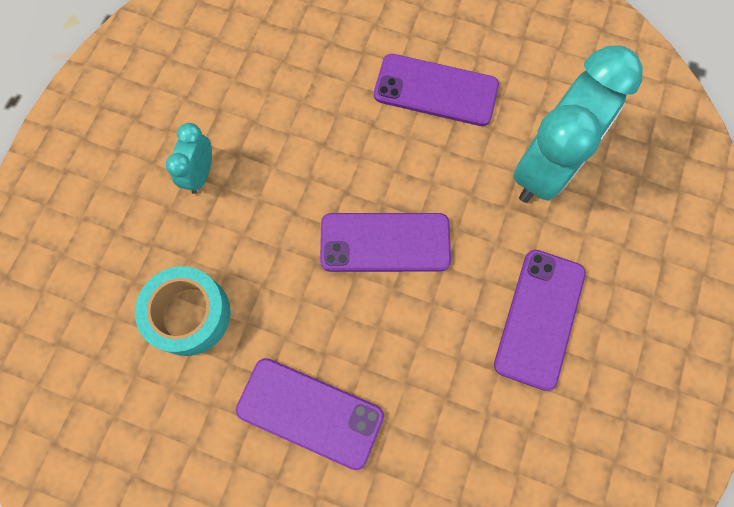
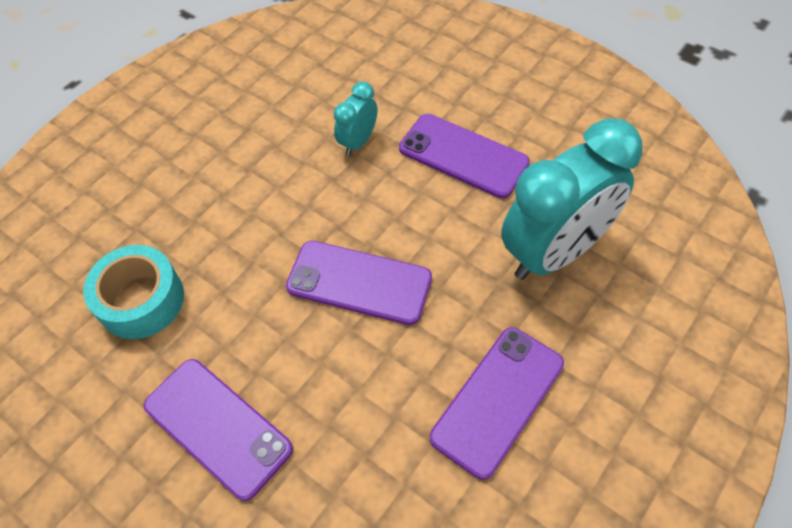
camera: 20 degrees right, 15 degrees down
(200, 174) = (206, 179): turquoise clock -> turquoise clock (358, 141)

